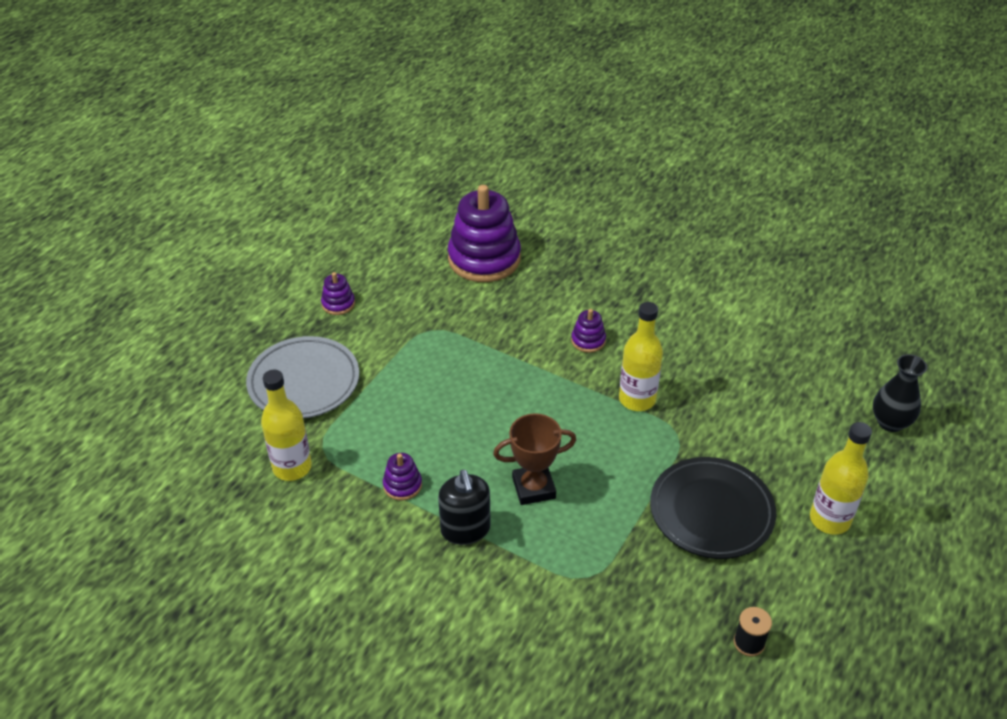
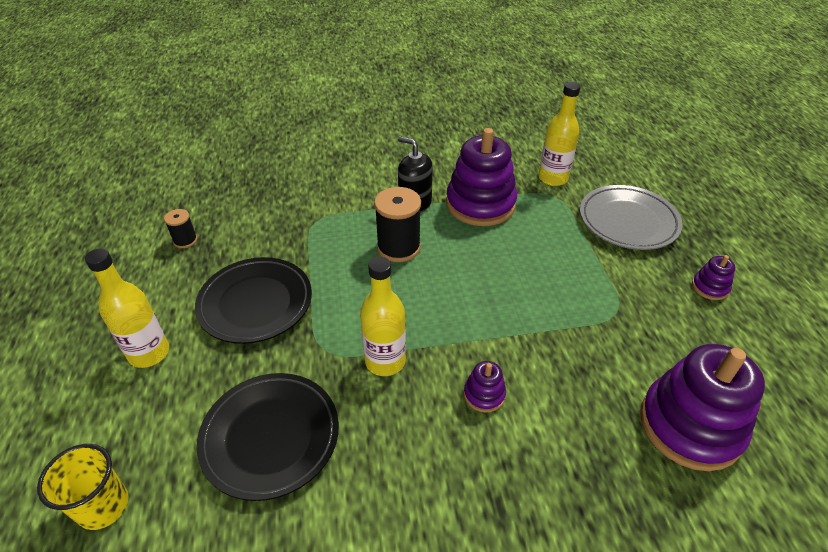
camera: 140 degrees right, 0 degrees up
(402, 485) = (480, 204): purple stacking toy -> purple stacking toy, size x2.28
(533, 488) = (398, 247): brown trophy -> black spool
(756, 399) = (270, 437): none -> black plate
(890, 422) = (103, 506): black vase -> yellow cup

